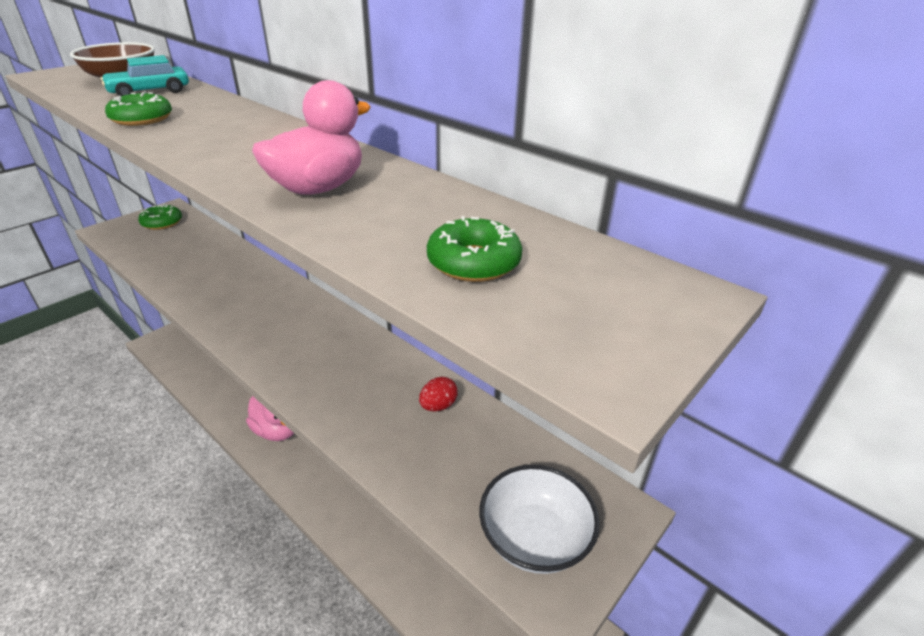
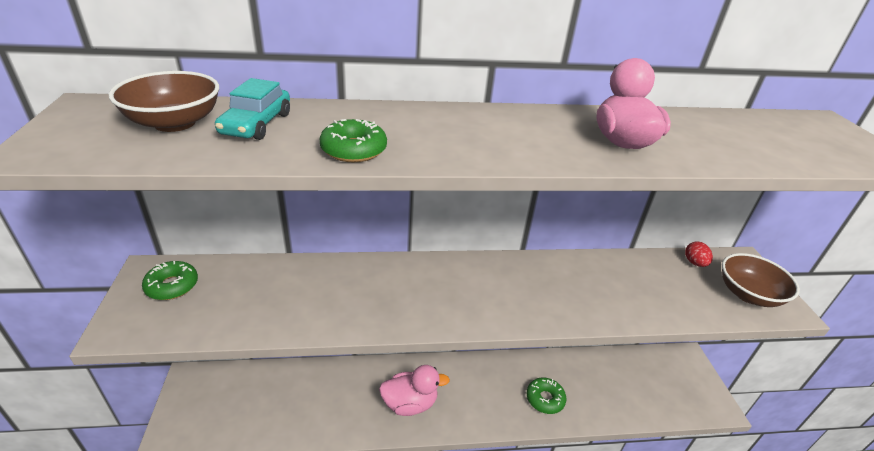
camera: 50 degrees left, 0 degrees up
(438, 406) = (621, 270): red egg -> red egg (694, 263)
(473, 262) = (769, 144): green donut -> green donut (545, 399)
(534, 537) = (748, 294): white bowl -> brown bowl

